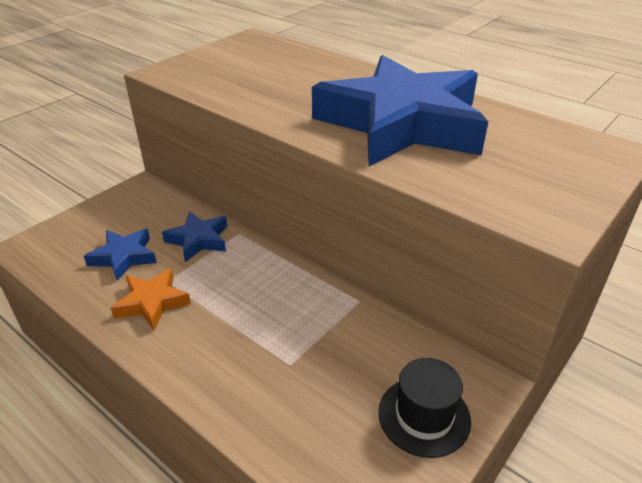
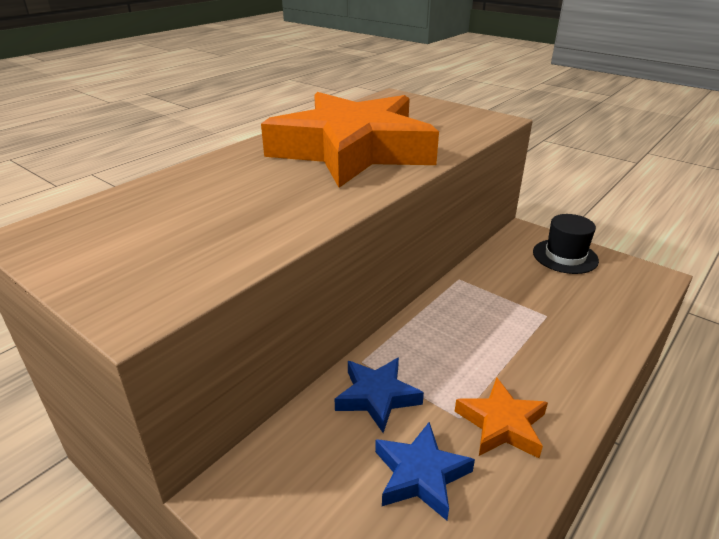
camera: 90 degrees left, 5 degrees down
(401, 123) = (352, 150): blue star -> orange star

